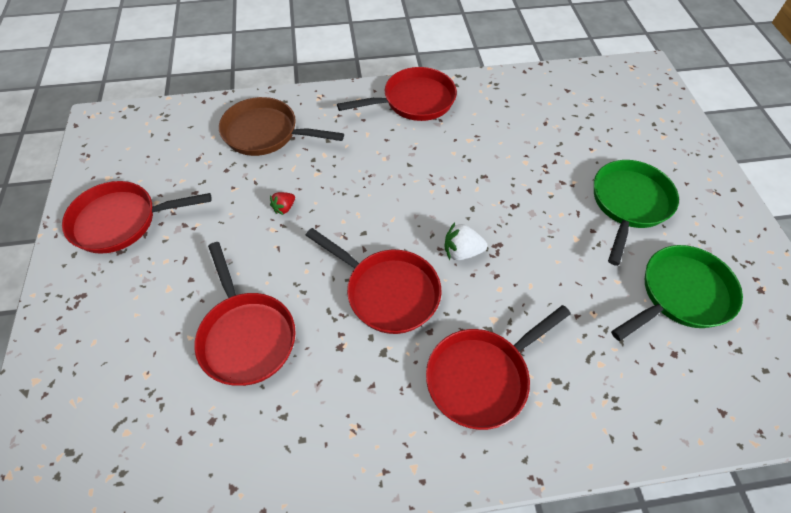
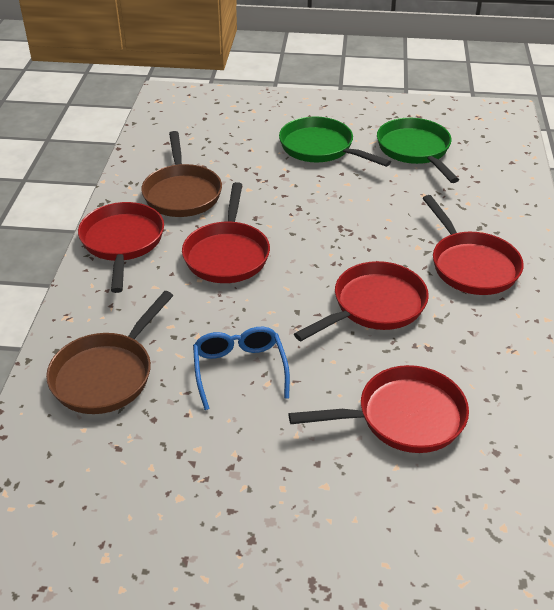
camera: 75 degrees left, 15 degrees down
(121, 221) = (199, 538): red pan -> red pan (227, 254)
(284, 208) = (239, 369): red strawberry -> blue glasses
(462, 252) = (341, 250): white strawberry -> none
(496, 119) = (182, 193): none -> brown pan

